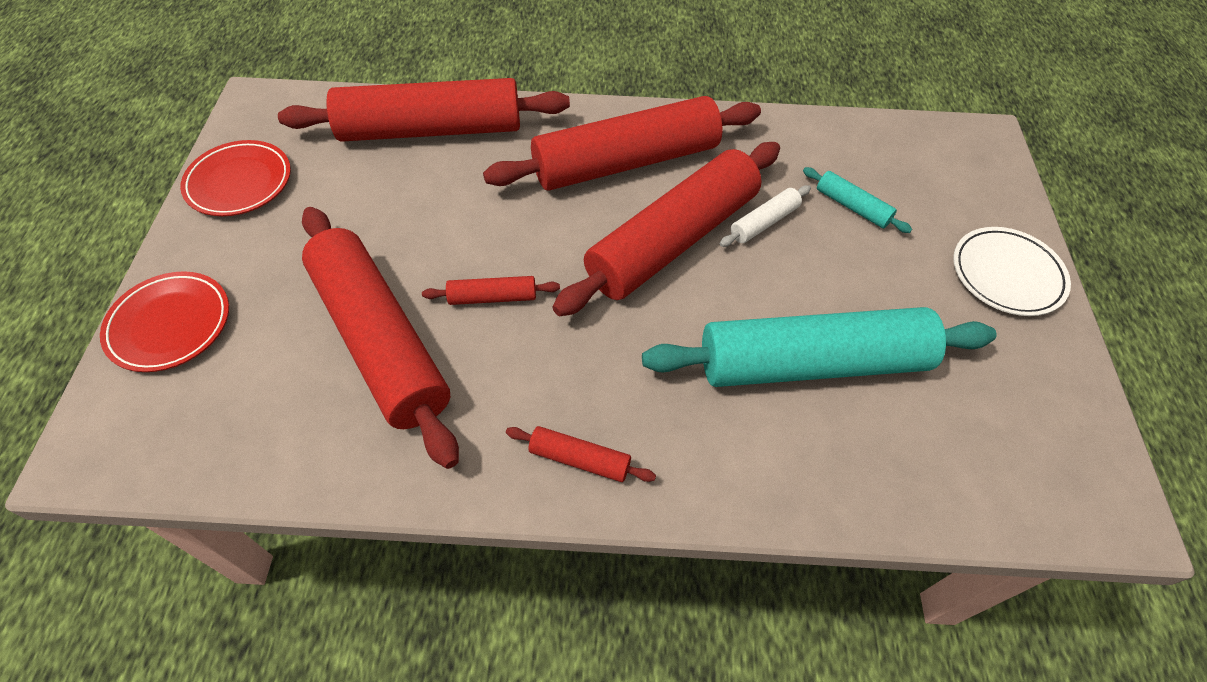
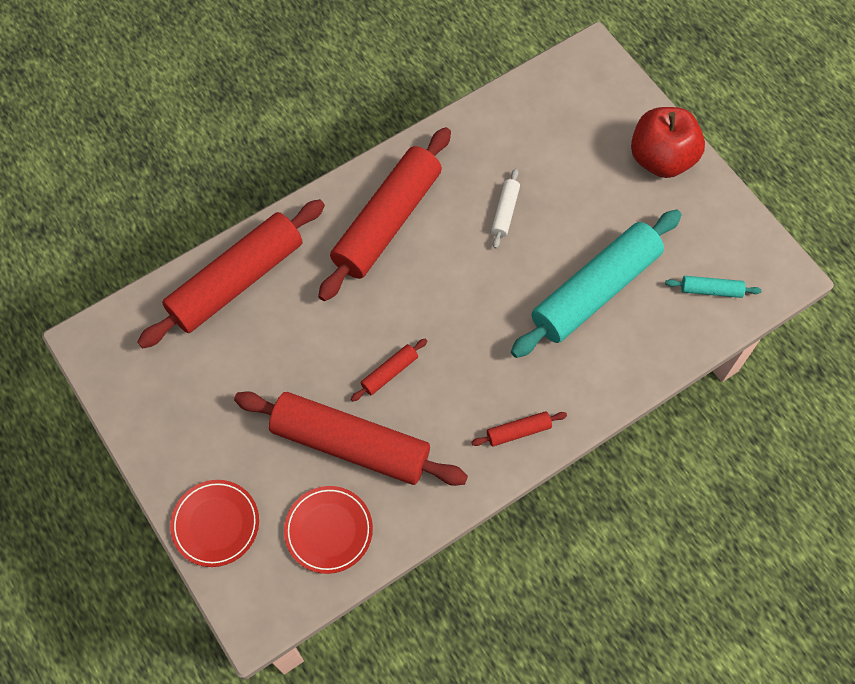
camera: 35 degrees left, 10 degrees up
(239, 182) = (149, 407): red plate -> red plate (328, 530)
(673, 240) = (462, 261): red rolling pin -> none
(852, 206) = (547, 164): turquoise rolling pin -> turquoise rolling pin (711, 290)
(1006, 275) = (661, 158): white plate -> red apple

